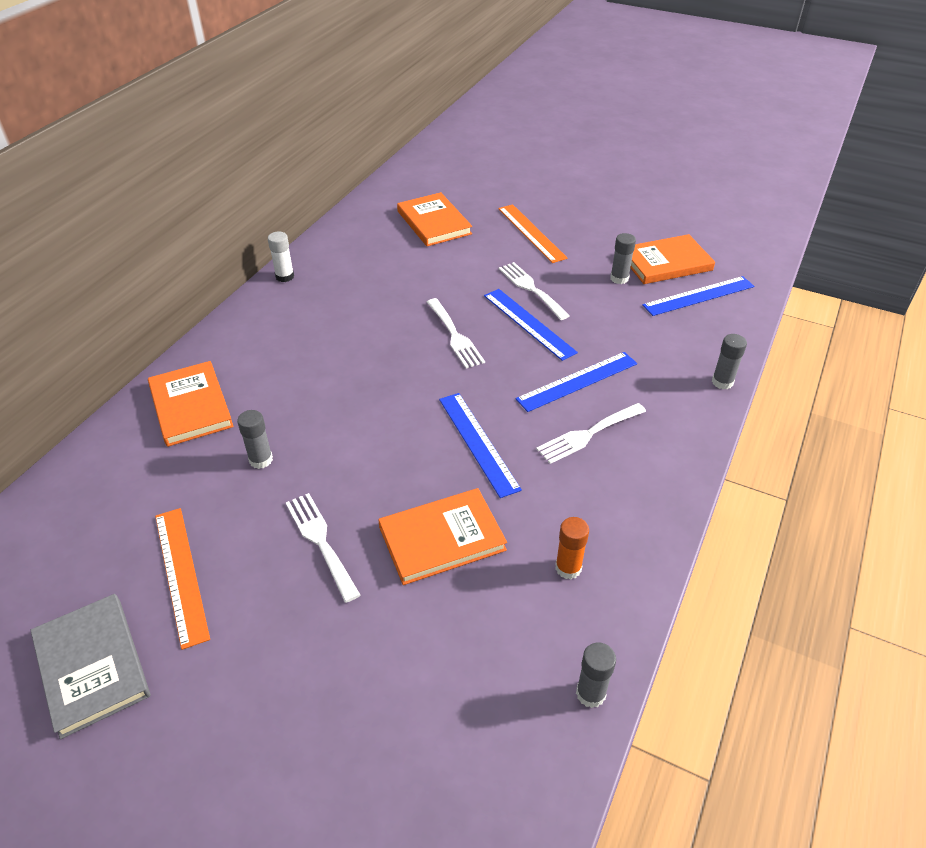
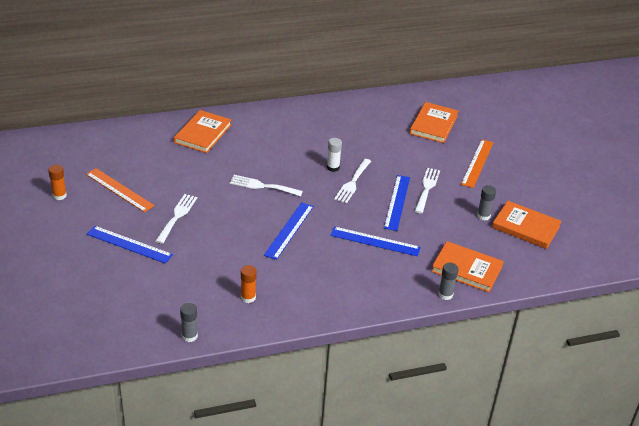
camera: 45 degrees right, 5 degrees down
(92, 666) = (59, 195): grey book -> orange glue stick
(181, 574) = (119, 190): orange ruler -> orange ruler turned 75 degrees counterclockwise
(261, 460) = (198, 172): grey glue stick -> none
(285, 276) = (319, 104): white glue stick -> white glue stick (333, 167)
(442, 538) = (219, 250): orange book -> orange book (466, 269)
(588, 434) = (340, 263): white fork -> white fork (262, 186)
(698, 296) = (512, 253): blue ruler -> blue ruler (129, 244)

